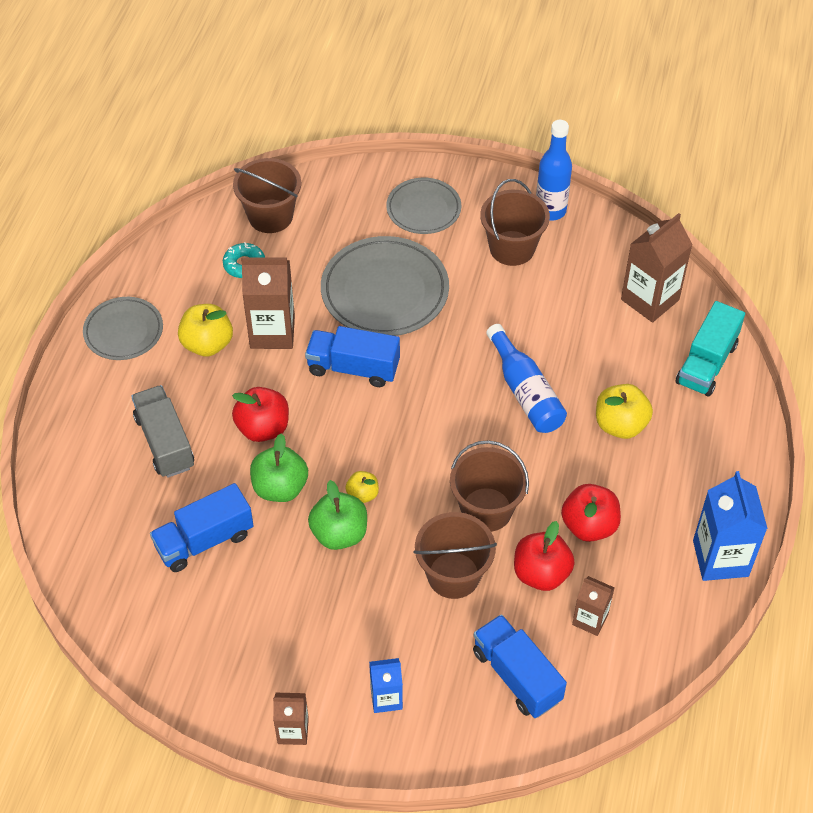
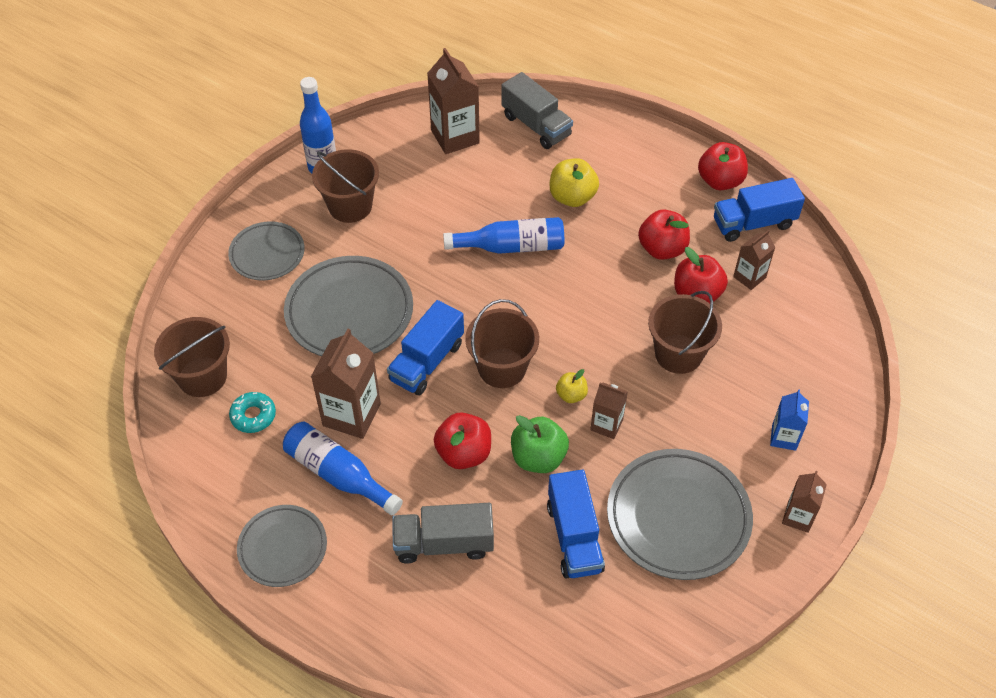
camera: 70 degrees left, 0 degrees up
(207, 344) = (338, 474): yellow apple -> blue bottle
(255, 622) = (678, 517): none -> grey plate
(339, 534) = (606, 425): green apple -> brown carton
(486, 509) = (621, 311): brown bucket -> brown bucket (502, 368)
(516, 676) = (787, 341): blue truck -> blue truck (753, 223)
(706, 364) = (536, 125): turquoise truck -> grey truck
(720, 558) = (720, 181): blue carton -> red apple

